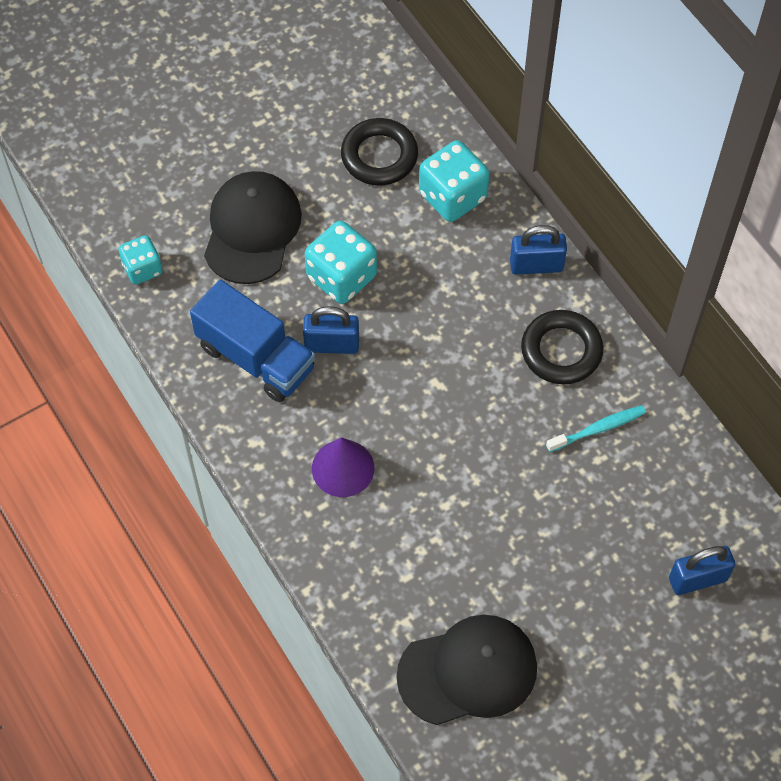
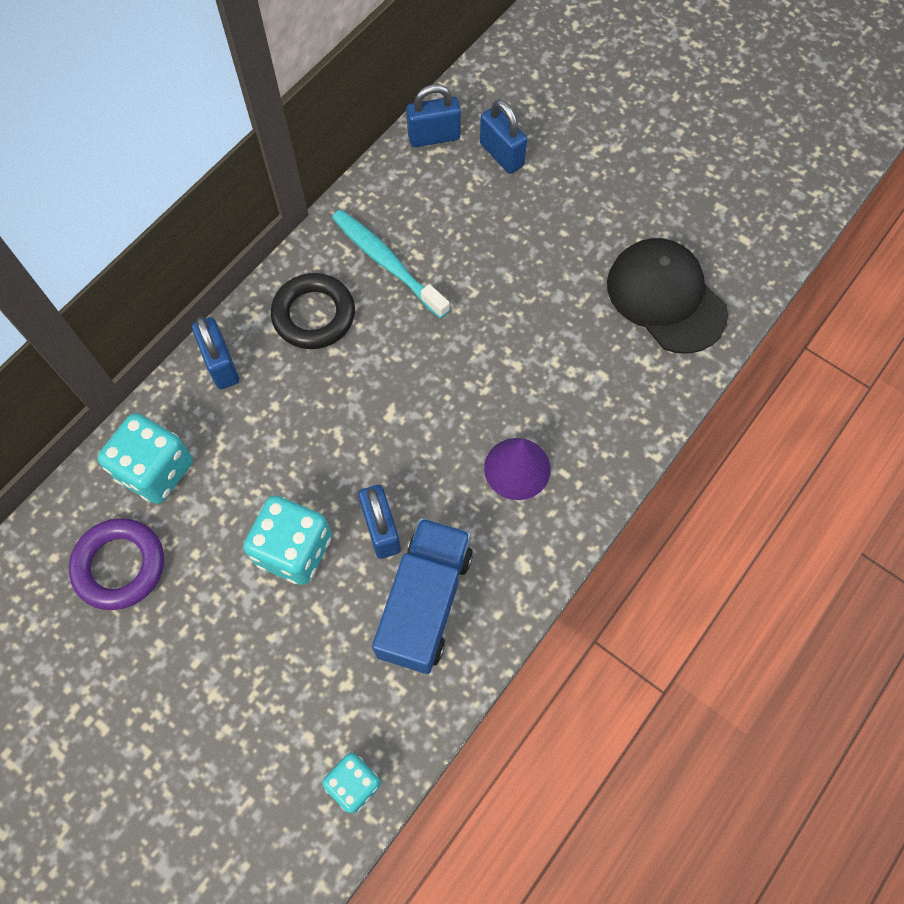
camera: 110 degrees left, 5 degrees up
(252, 229) = (261, 673): black cap -> none
(379, 156) = (120, 566): black ring -> purple ring
(598, 429) = (387, 263): turquoise toothbrush -> turquoise toothbrush, size x1.53
(741, 520) = (434, 137): none -> blue padlock

